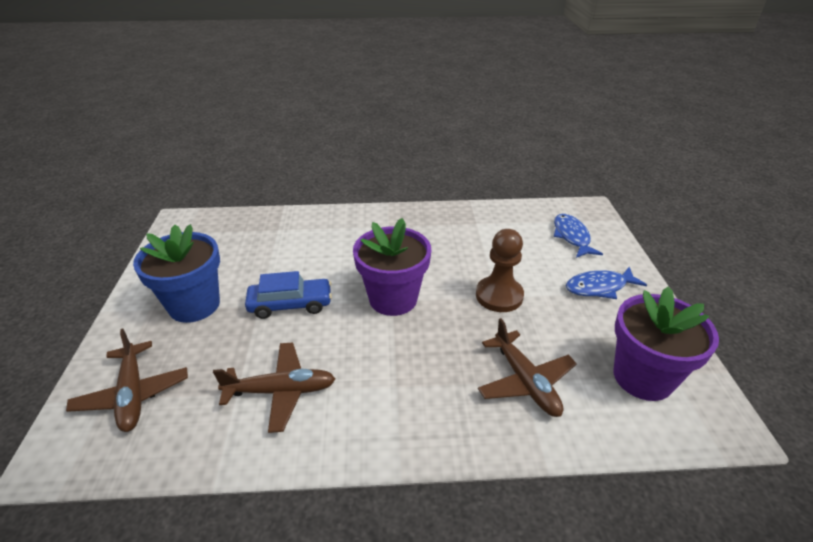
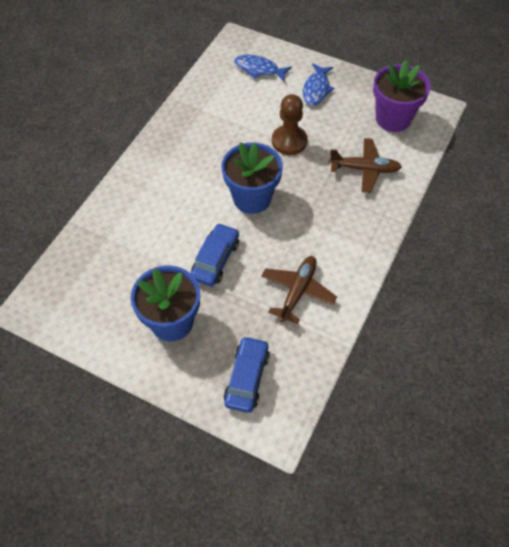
camera: 60 degrees left, 20 degrees up
(133, 394) = (247, 378): brown plane -> blue car
(393, 299) = (252, 198): purple flower pot -> blue flower pot

